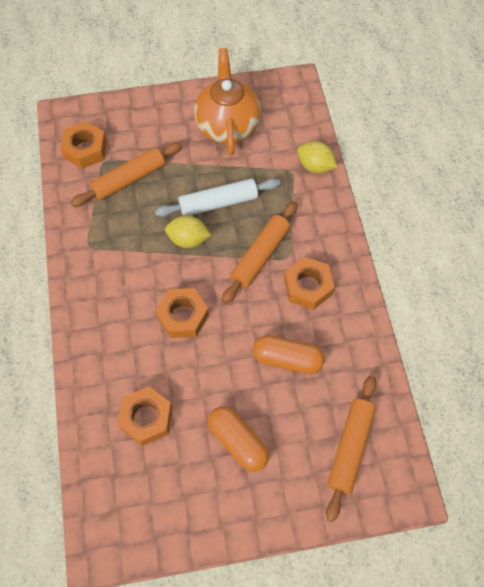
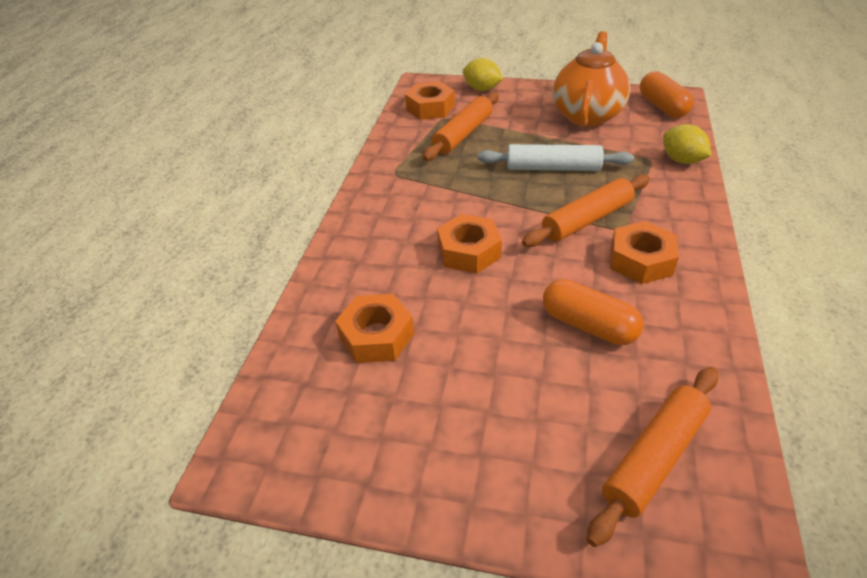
camera: 25 degrees right, 20 degrees down
(129, 179) = (463, 134): orange rolling pin -> orange rolling pin turned 45 degrees counterclockwise
(188, 240) = (505, 189): yellow lemon -> yellow lemon (482, 89)
(238, 442) = (484, 397): orange capsule -> orange capsule (662, 107)

